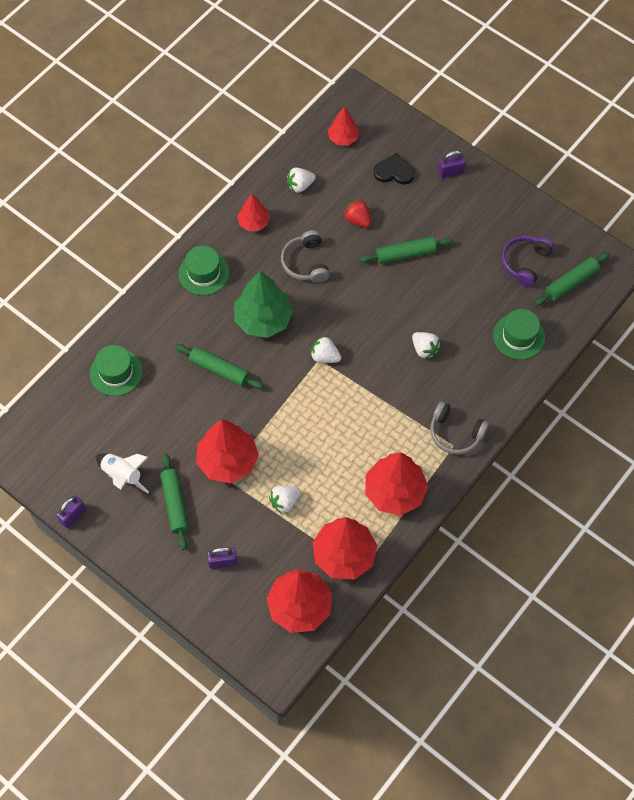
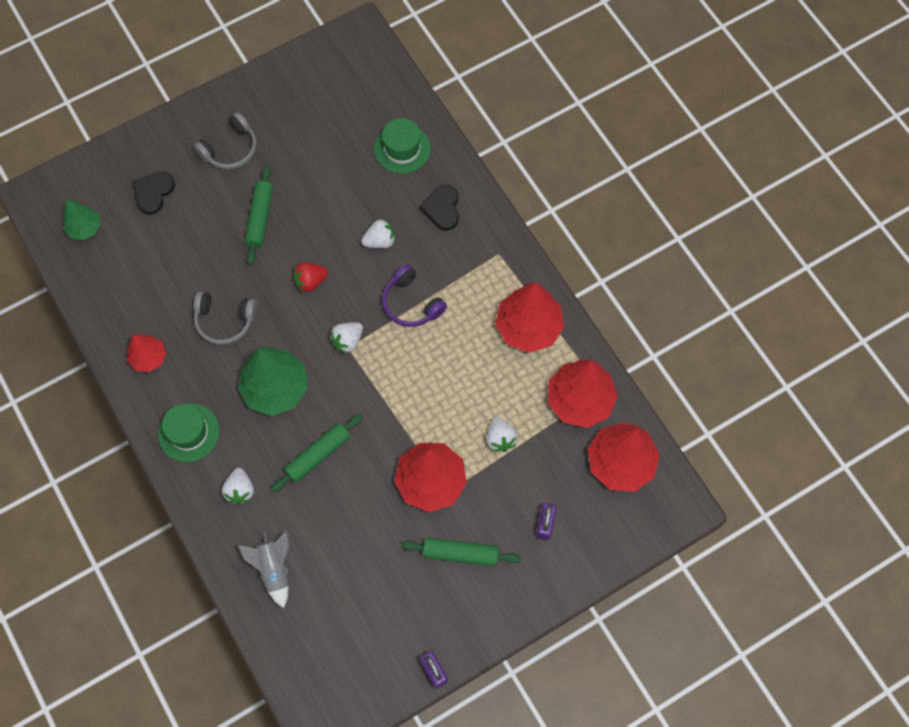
camera: 70 degrees left, 5 degrees up
(116, 372) = (274, 569): green hat -> grey rocket
(123, 475) = (405, 600): white rocket -> none
(300, 185) = (124, 293): white strawberry -> white strawberry (240, 490)
(343, 138) = (84, 228): red tree -> green tree
(357, 220) = (196, 250): red strawberry -> red strawberry (310, 281)
(450, 172) = (181, 139): purple padlock -> none
(455, 433) = (486, 247): grey headphones -> grey headphones (230, 149)
(476, 386) = (442, 209): none -> black heart
(525, 263) = (321, 111): purple headphones -> purple headphones (411, 303)
(571, 282) = (363, 79): green rolling pin -> none

